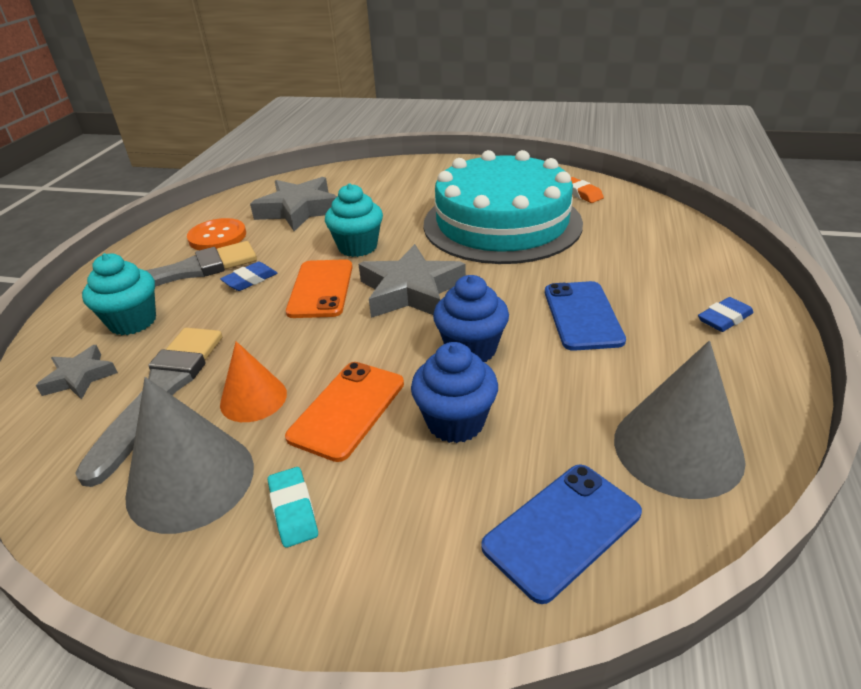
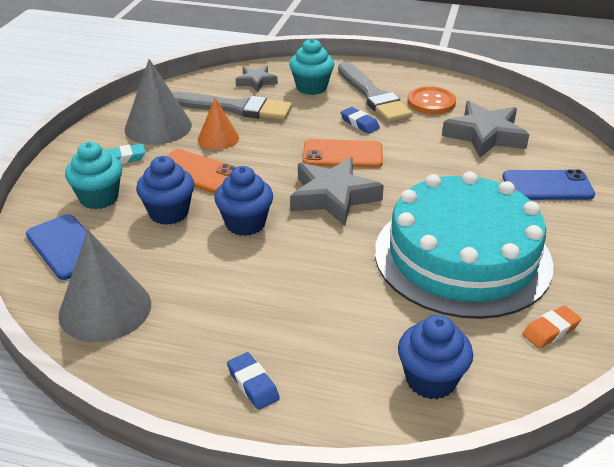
camera: 90 degrees right, 0 degrees up
(357, 247) = (411, 169): turquoise cupcake -> turquoise cupcake (99, 198)
(582, 315) = (278, 288): blue phone -> blue phone (547, 186)
(661, 236) = (431, 380): none -> blue cupcake

